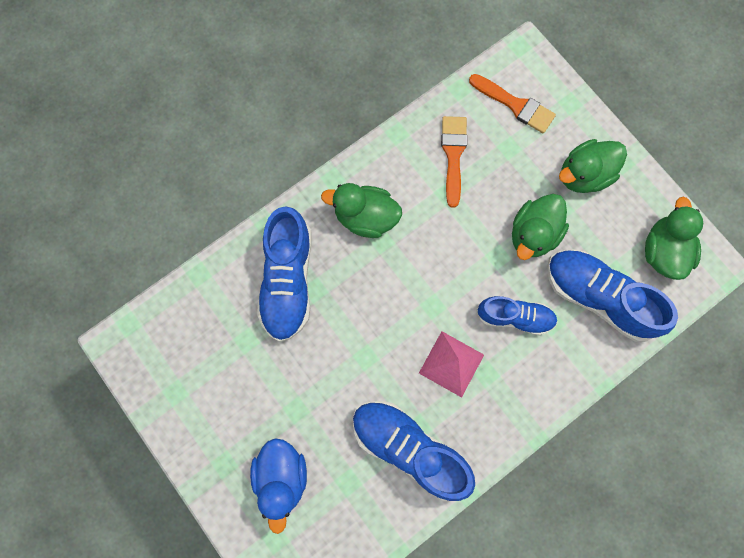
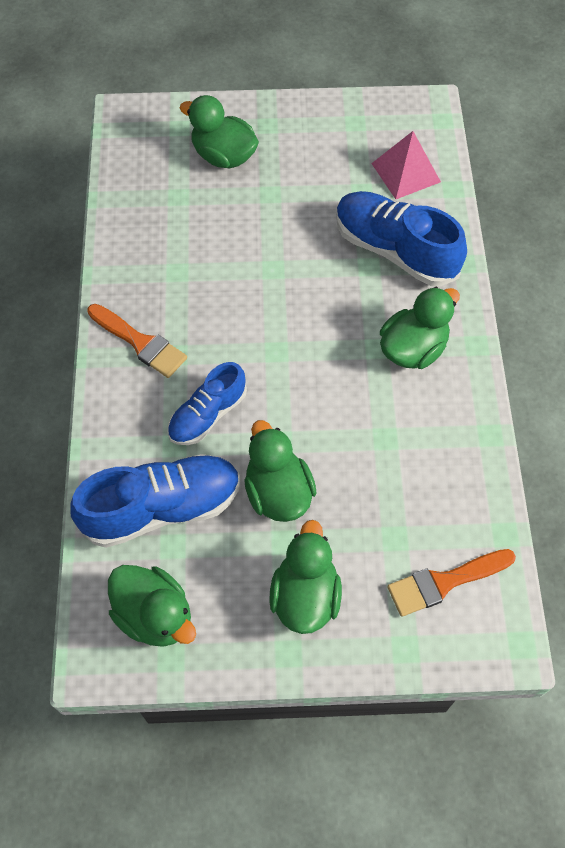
camera: 125 degrees right, 15 degrees down
(282, 477) = (223, 156): blue duck -> green duck
(409, 448) = (166, 255): blue shoe -> none
(451, 363) = (210, 332): pink pyramid -> pink pyramid (405, 172)
(453, 155) = (426, 474): orange brush -> orange brush (140, 343)

